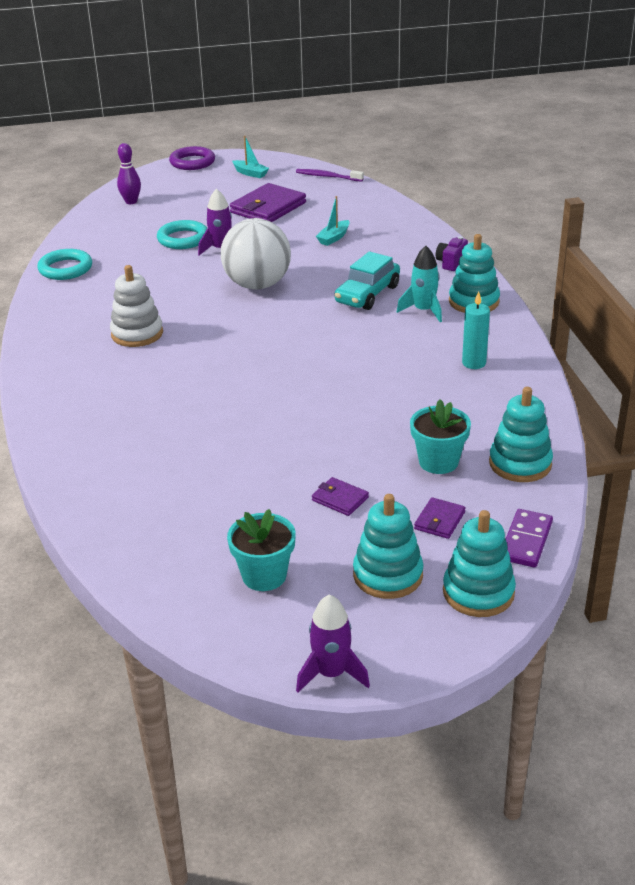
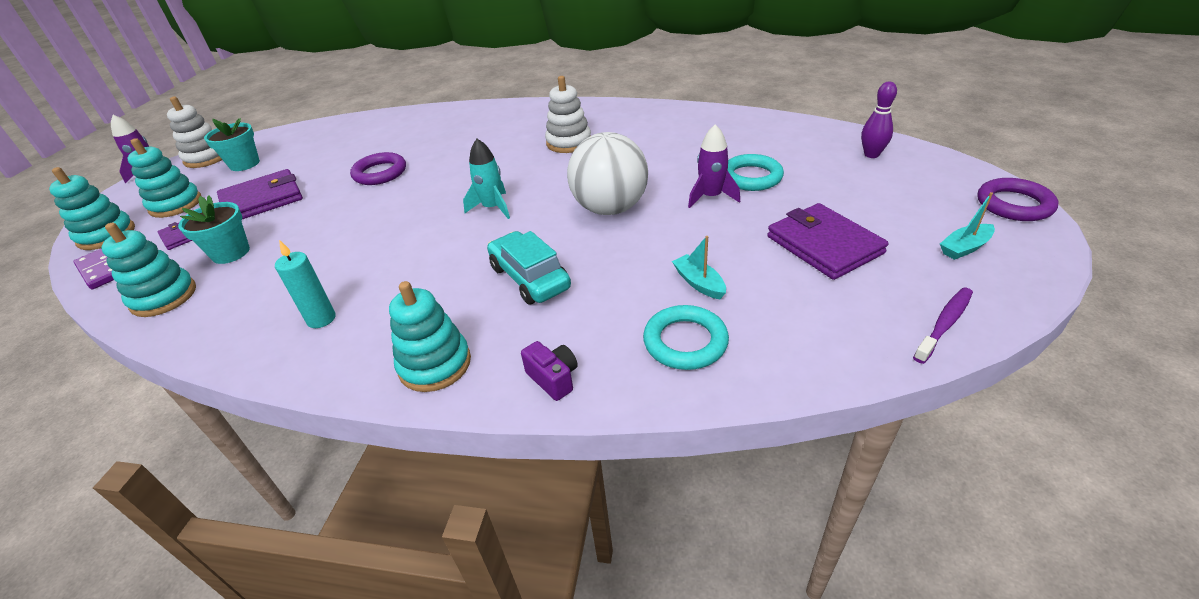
camera: 115 degrees right, 5 degrees up
(65, 269) = (715, 118): turquoise ring -> turquoise ring (685, 342)
(244, 435) = (380, 173): none -> purple ring
(260, 637) = (207, 158): none -> white stacking toy
(340, 499) = (262, 200): purple wallet -> purple wallet, size x2.03
(423, 311) = (455, 312): turquoise rocket -> turquoise rocket (492, 208)

